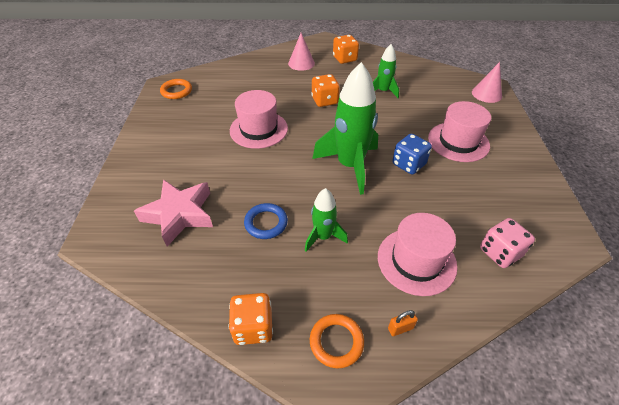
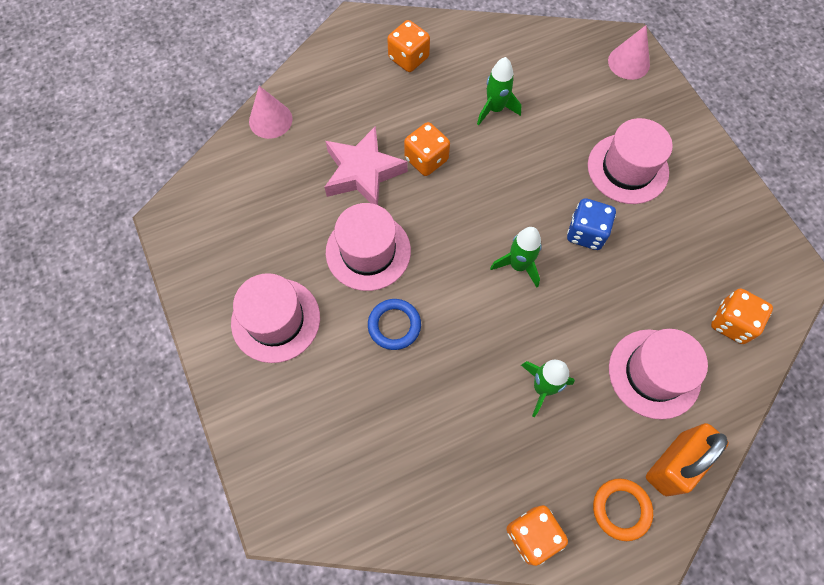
camera: 25 degrees left, 20 degrees up
(176, 91) = (200, 225): orange ring -> none
(179, 215) = (357, 434): pink star -> pink star (363, 172)
(180, 142) = (275, 320): none -> pink hat
(266, 223) = (468, 398): blue ring -> blue ring (394, 325)
(301, 63) = (350, 92): pink cone -> pink cone (270, 120)
(350, 166) = (518, 265): green rocket -> green rocket, size x0.54
(400, 328) = (673, 464): orange padlock -> orange padlock, size x2.44
(500, 252) = (731, 323): pink dice -> orange dice

